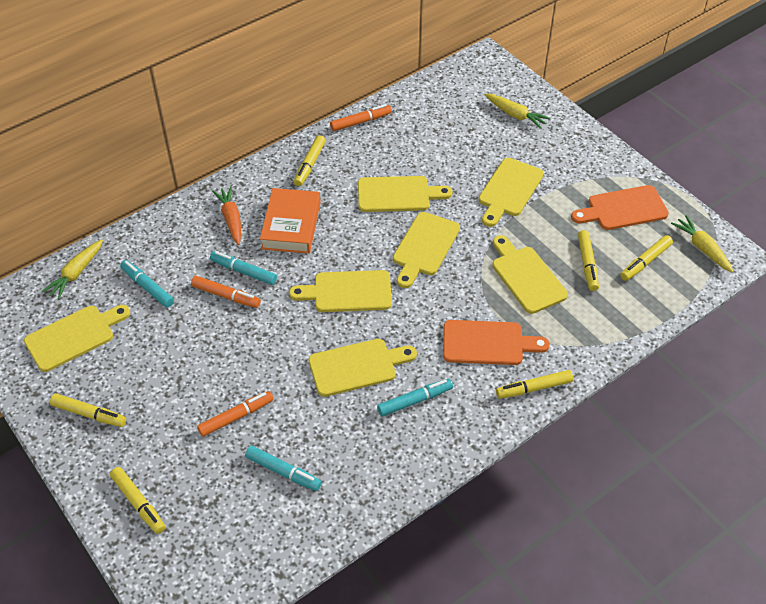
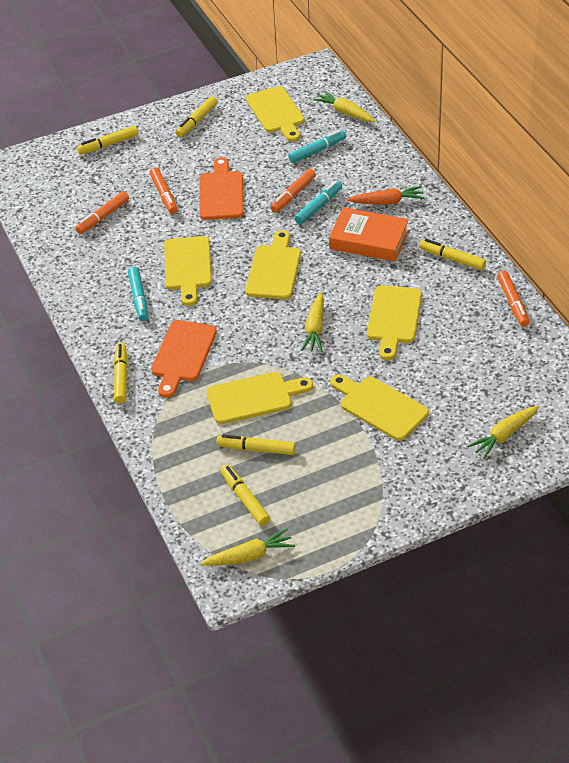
camera: 105 degrees right, 5 degrees down
(283, 472) = (103, 217): turquoise marker -> orange marker
(424, 247) = (315, 328): yellow cutting board -> yellow carrot
(623, 209) = (327, 500): orange cutting board -> orange cutting board (221, 193)

